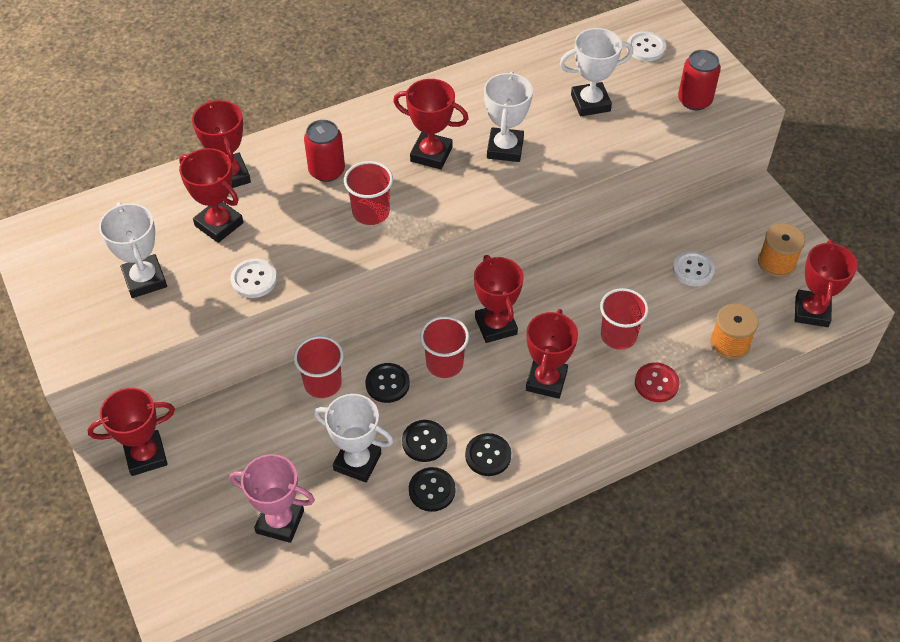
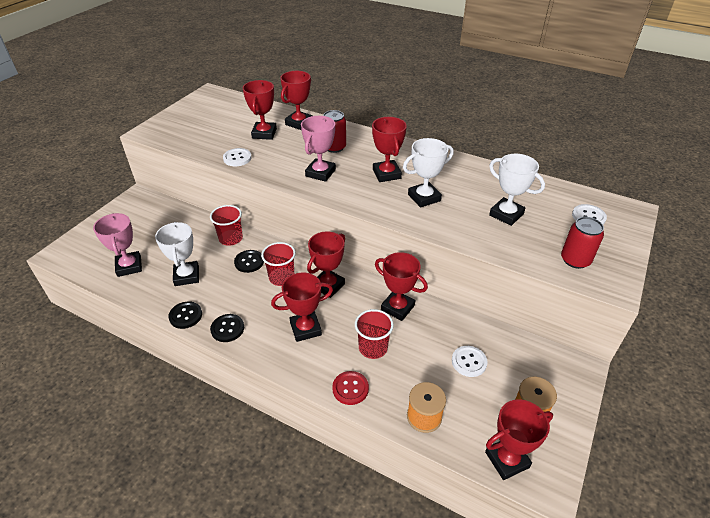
camera: 55 degrees right, 10 degrees down
(145, 280) = (210, 130): white trophy -> none
(146, 456) = (144, 204): red trophy -> red trophy (397, 307)
(371, 212) = (320, 173): red cup -> pink trophy
(424, 442) = (219, 296): black button -> none

